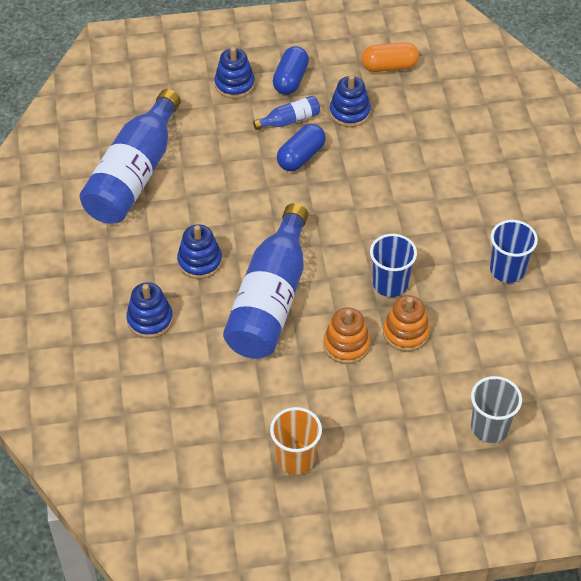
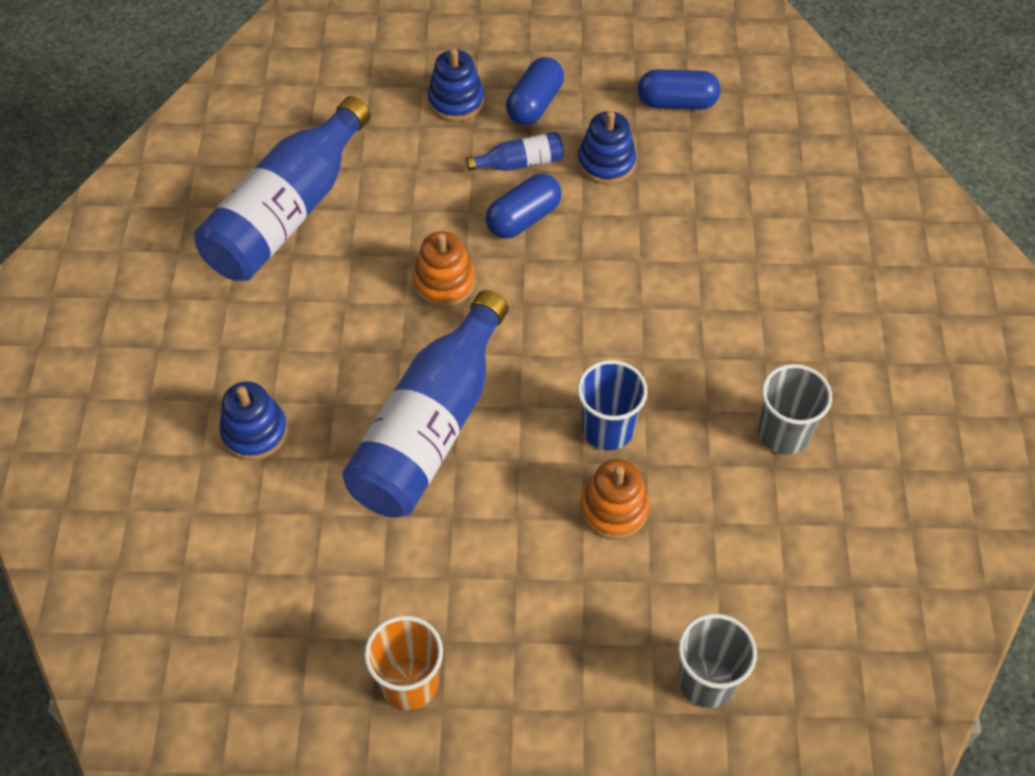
camera: 10 degrees right, 5 degrees up
(200, 262) = (345, 354): blue stacking toy -> none
(346, 345) = (523, 514): orange stacking toy -> orange stacking toy (444, 282)
(389, 67) = (676, 103): orange capsule -> blue capsule
(507, 270) = (783, 433): blue cup -> grey cup

